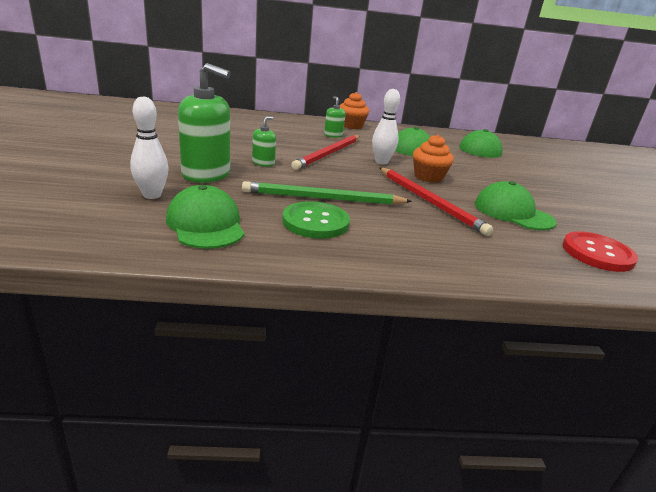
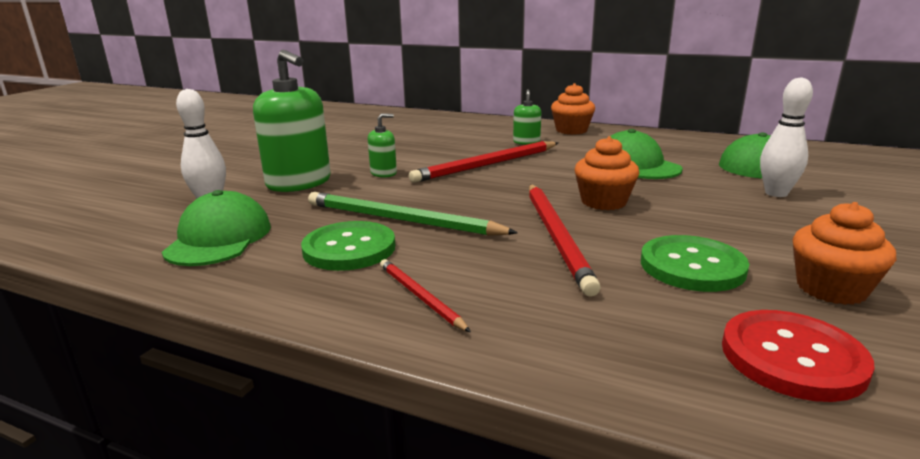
camera: 30 degrees right, 5 degrees down
(381, 162) = (553, 178): white bowling pin -> white bowling pin (776, 193)
(400, 248) = (420, 296): none -> red pencil
(513, 213) = (692, 266): green cap -> green button
(578, 218) = (831, 289): none -> orange cupcake

